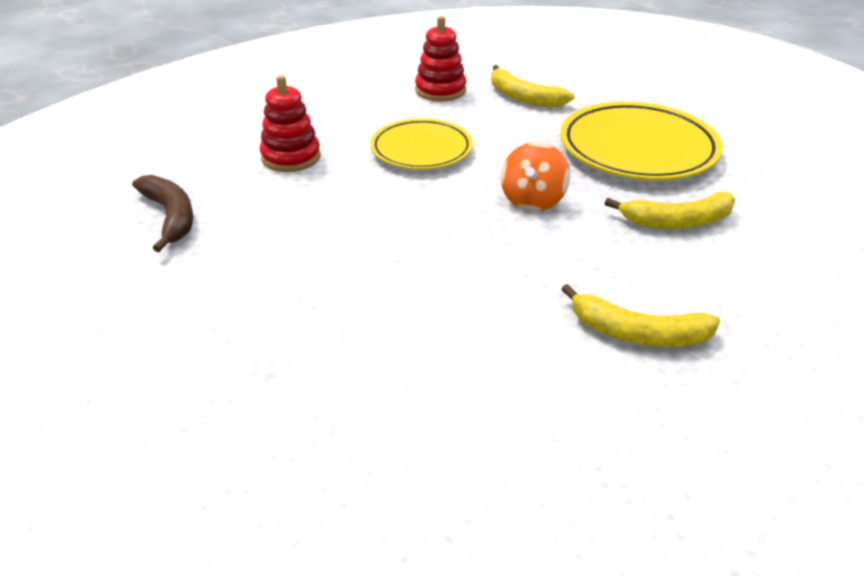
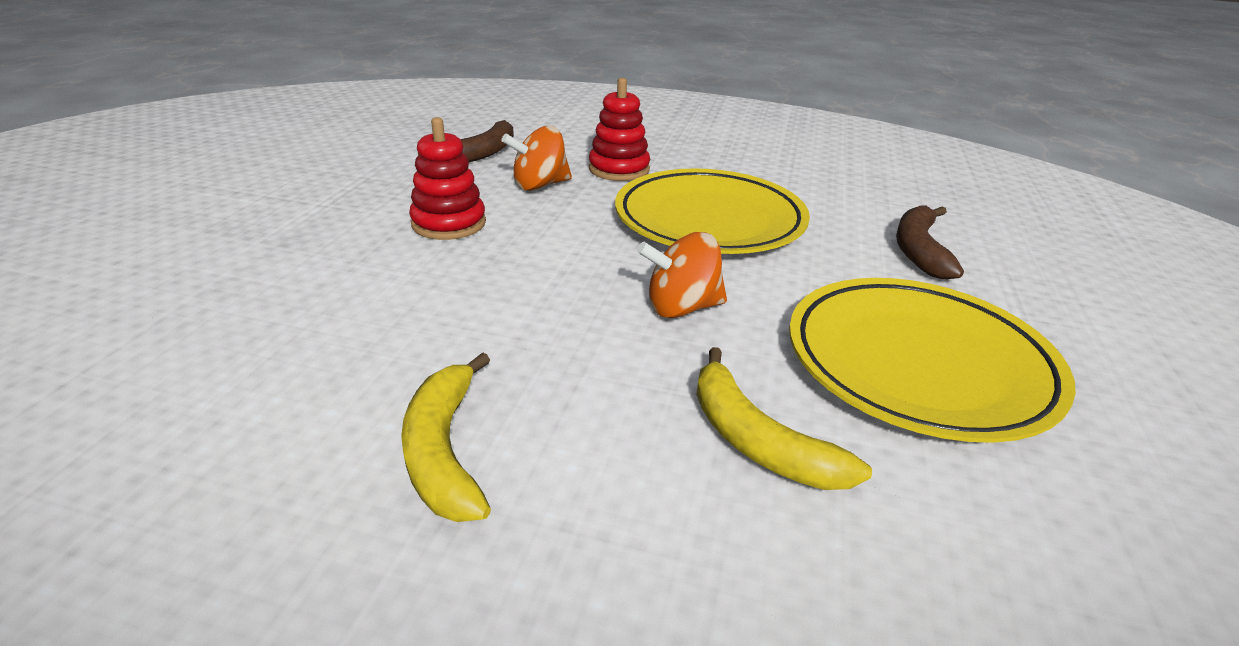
camera: 60 degrees right, 5 degrees down
(282, 203) = (539, 185): none -> orange spinning top
(421, 150) = (709, 220): yellow plate -> yellow plate, size x1.54
(440, 90) = (850, 201): red stacking toy -> red stacking toy (449, 223)
(523, 97) = (919, 250): yellow banana -> brown banana

